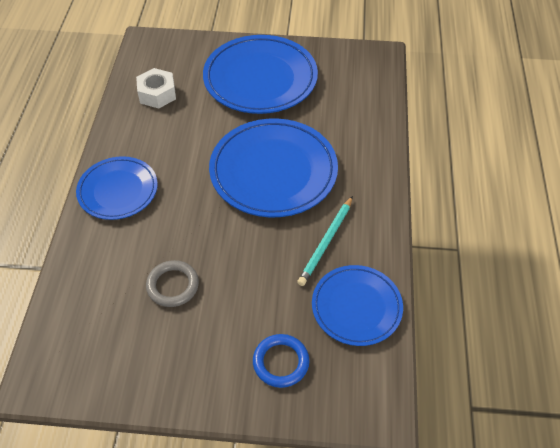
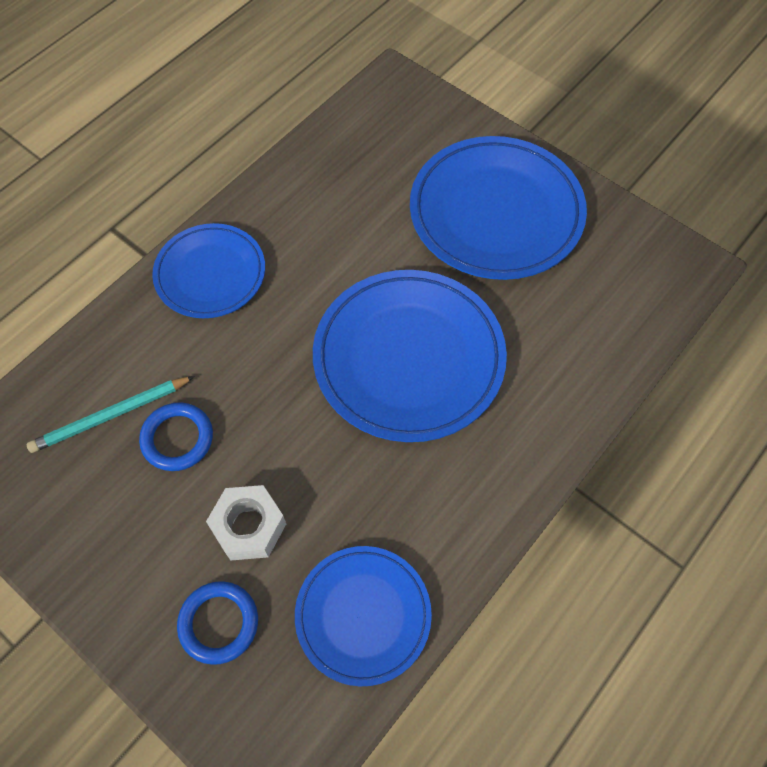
camera: 35 degrees right, 10 degrees up
(157, 94) = (351, 165): white nut -> white nut (249, 527)
(173, 285) = (177, 438): grey ring -> blue ring
(326, 242) = (396, 500): turquoise pencil -> turquoise pencil (111, 416)

